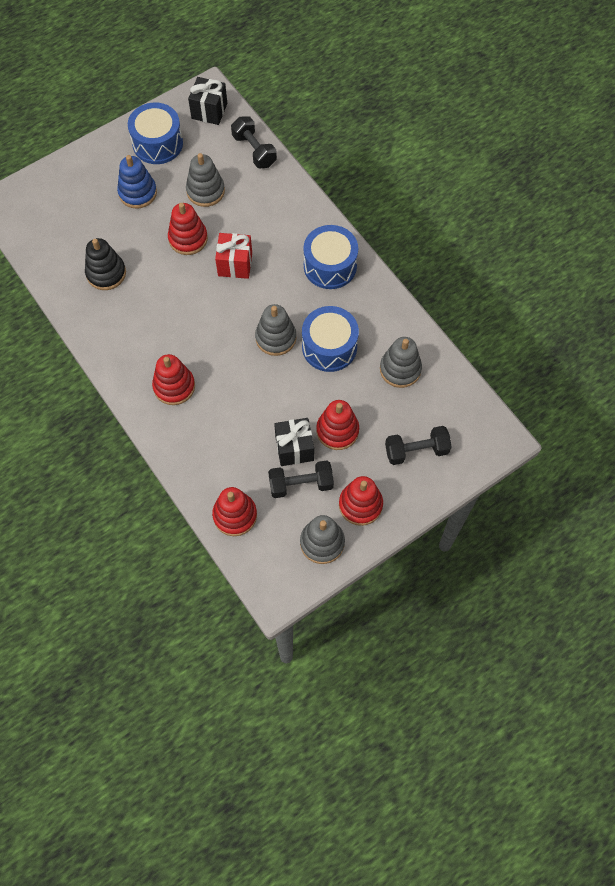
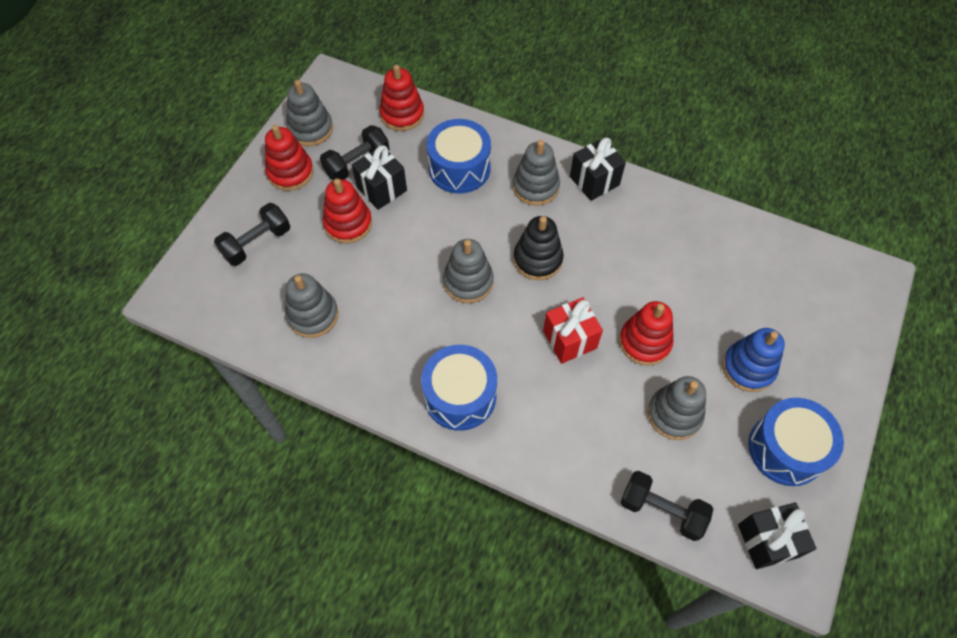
camera: 150 degrees right, 5 degrees down
(106, 273) = (695, 258): black stacking toy -> black stacking toy (537, 259)
(126, 368) = (594, 181): none -> black gift
(174, 386) = (535, 187): red stacking toy -> grey stacking toy
(329, 347) = (404, 301): blue drum -> blue drum (459, 168)

